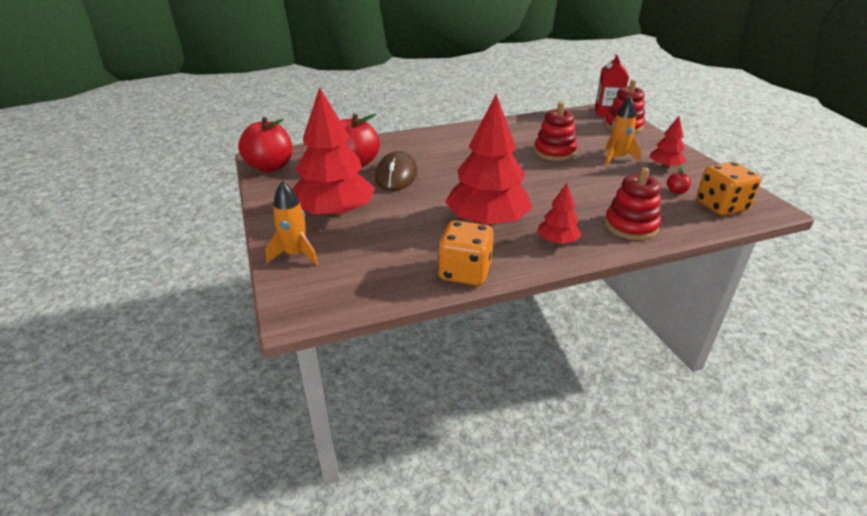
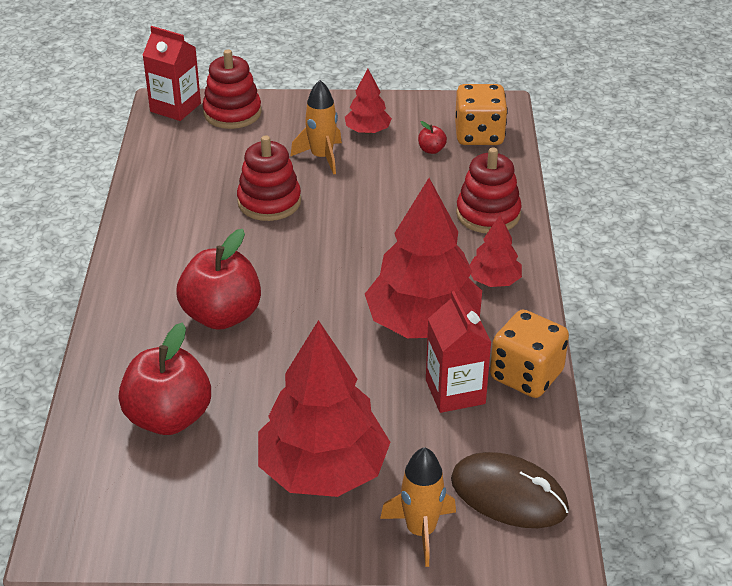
camera: 70 degrees left, 5 degrees up
(270, 167) = (109, 533): red apple -> red apple (222, 316)
(396, 175) = (242, 379): brown mouse -> brown mouse (509, 495)
(428, 245) = (455, 392): none -> red carton

